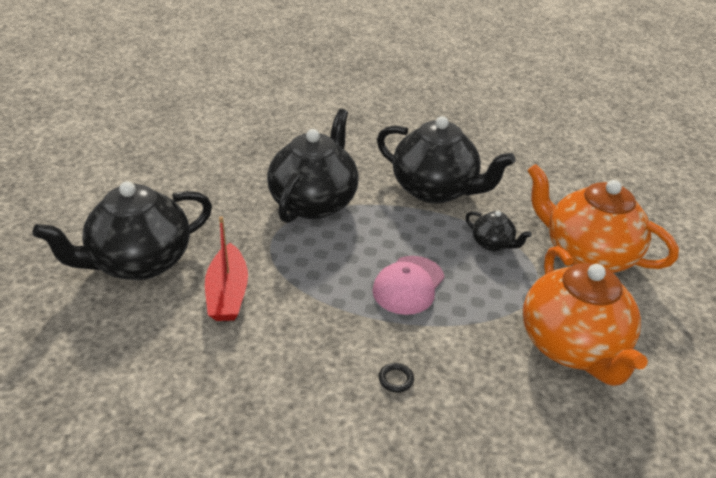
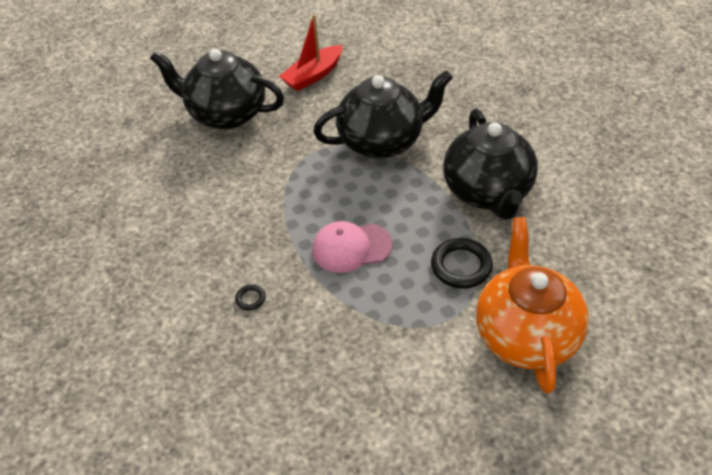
camera: 55 degrees right, 10 degrees up
(228, 293) = (242, 169): red boat -> red boat (313, 75)
(492, 244) = (461, 266): black teapot -> black ring
(572, 347) = (390, 382): orange teapot -> none

